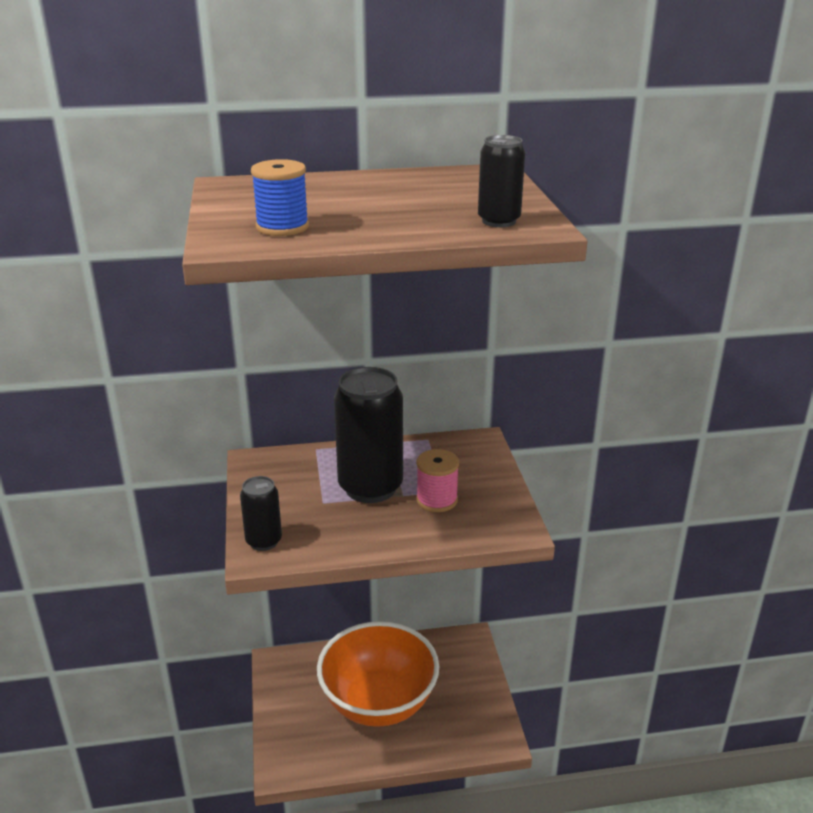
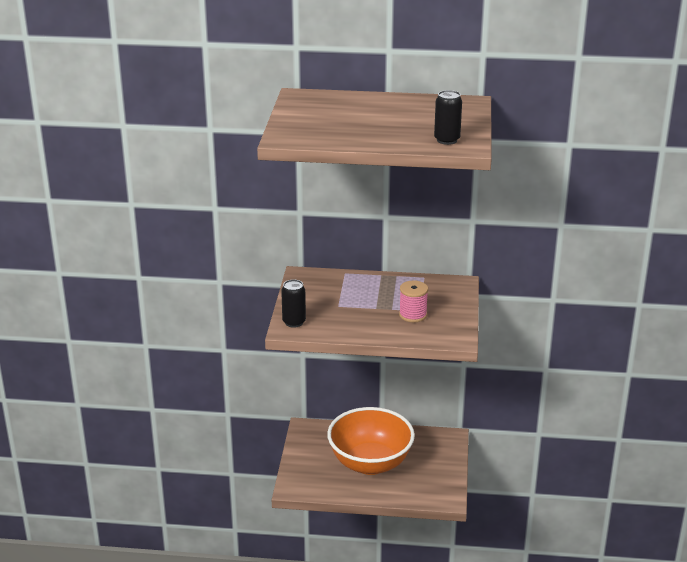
camera: 15 degrees right, 0 degrees up
(282, 227) = (319, 130): blue spool -> none
(370, 487) = (372, 301): black can -> none

